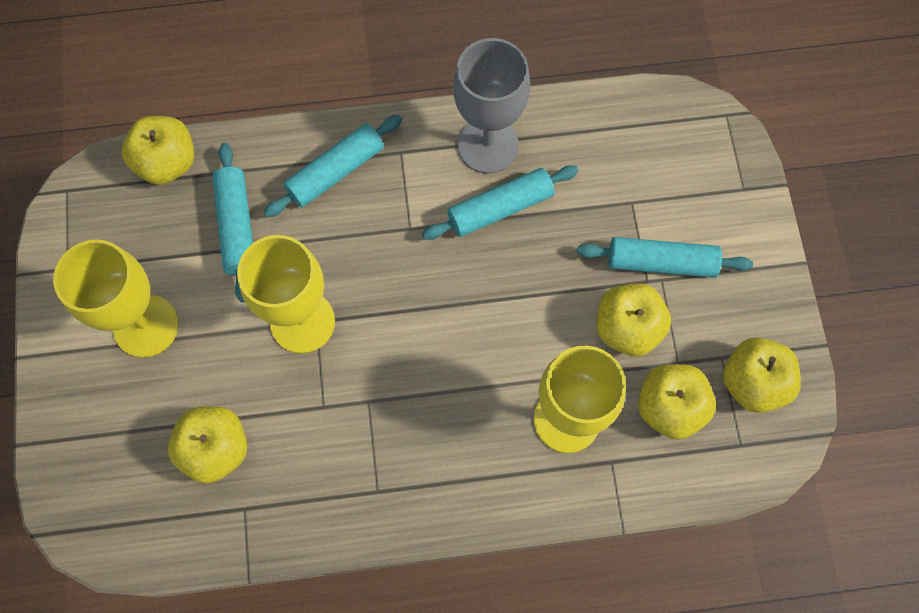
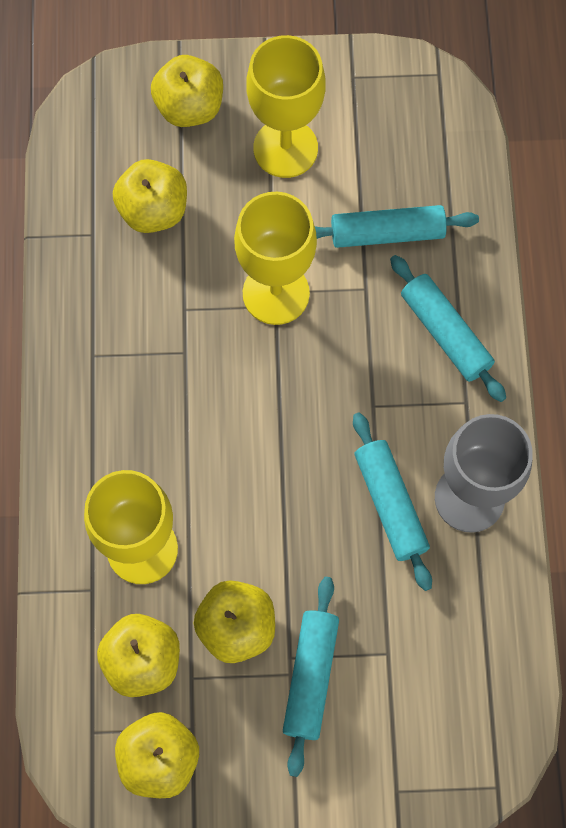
camera: 95 degrees right, 0 degrees up
(167, 163) = (465, 167): yellow apple -> yellow apple (189, 107)

